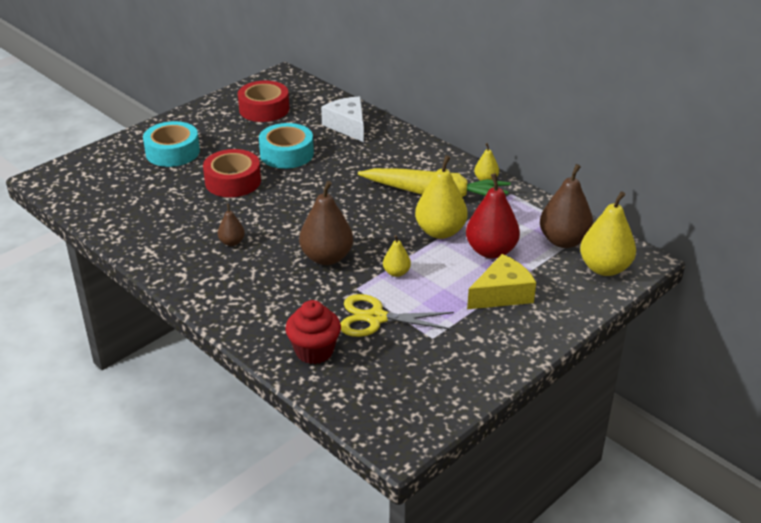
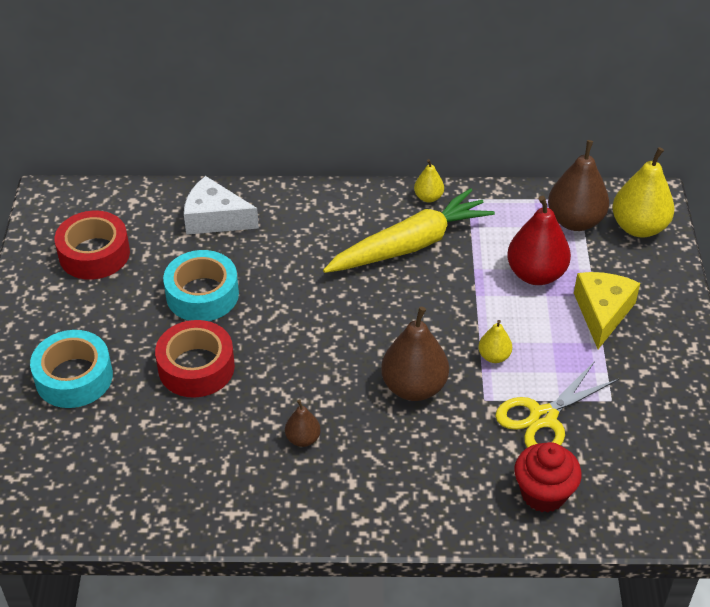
camera: 45 degrees left, 10 degrees up
(440, 231) = (469, 284): yellow pear -> none

